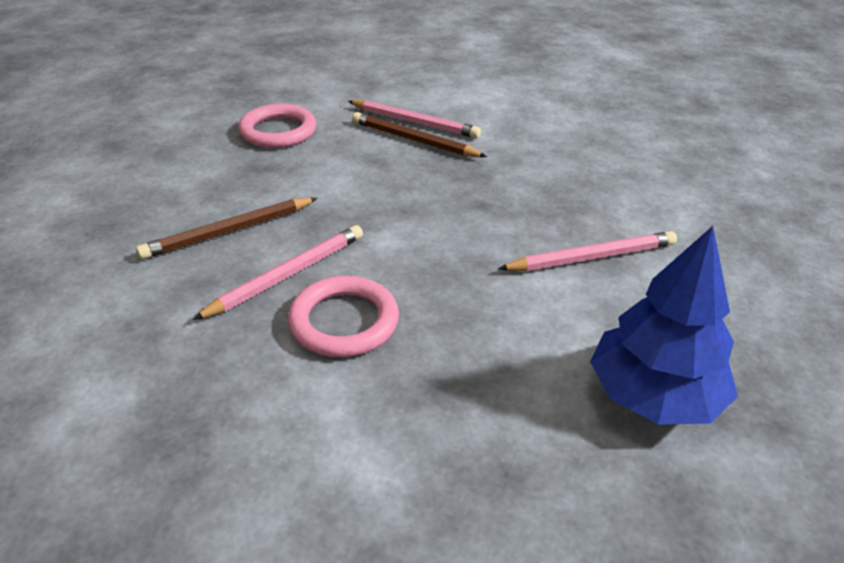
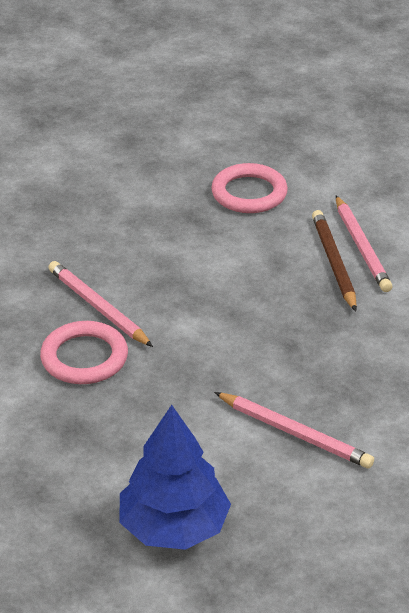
camera: 50 degrees right, 0 degrees up
(229, 231) = (107, 255): brown pencil -> none
(287, 275) = (98, 307): pink pencil -> pink pencil turned 135 degrees counterclockwise

